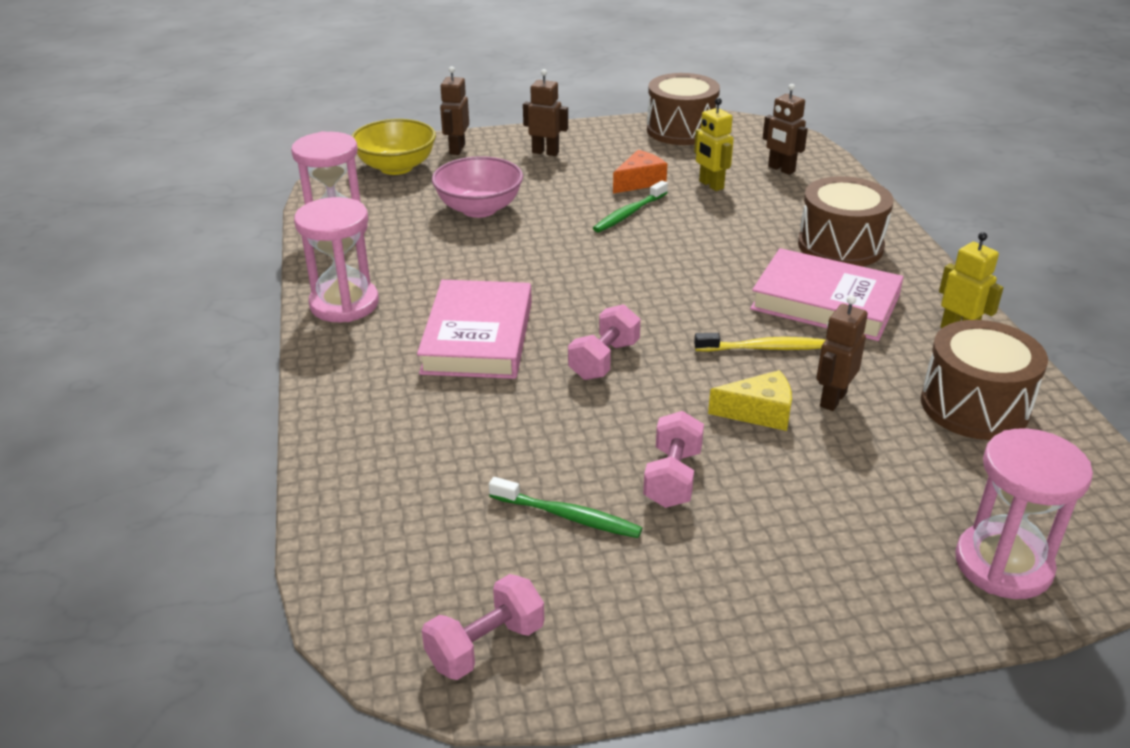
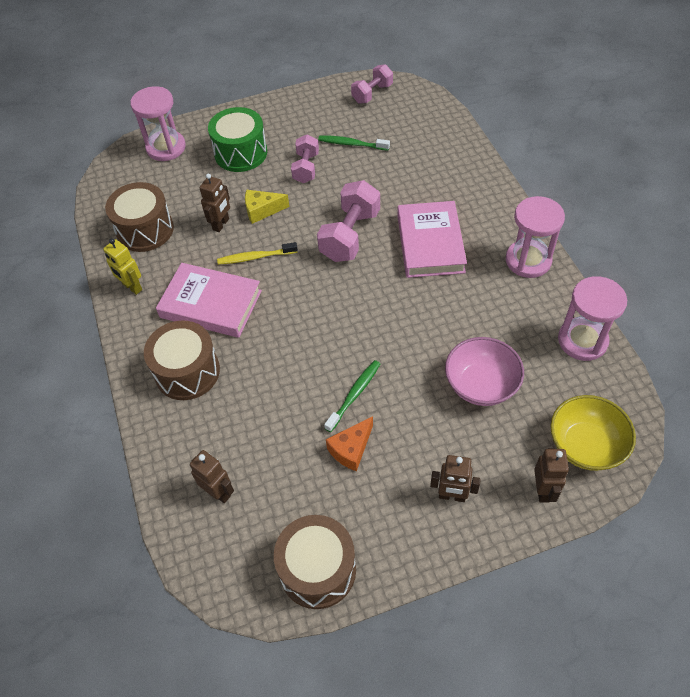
camera: 175 degrees right, 20 degrees up
(604, 360) = (350, 235): pink dumbbell -> pink dumbbell, size x1.59
(711, 185) = (286, 452): yellow robot -> none
(818, 528) = (241, 153): none -> green drum

